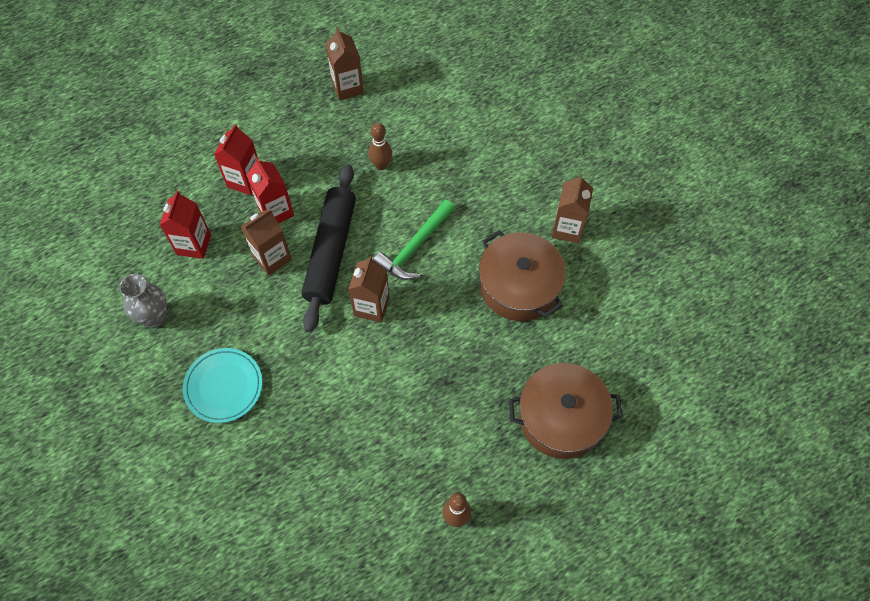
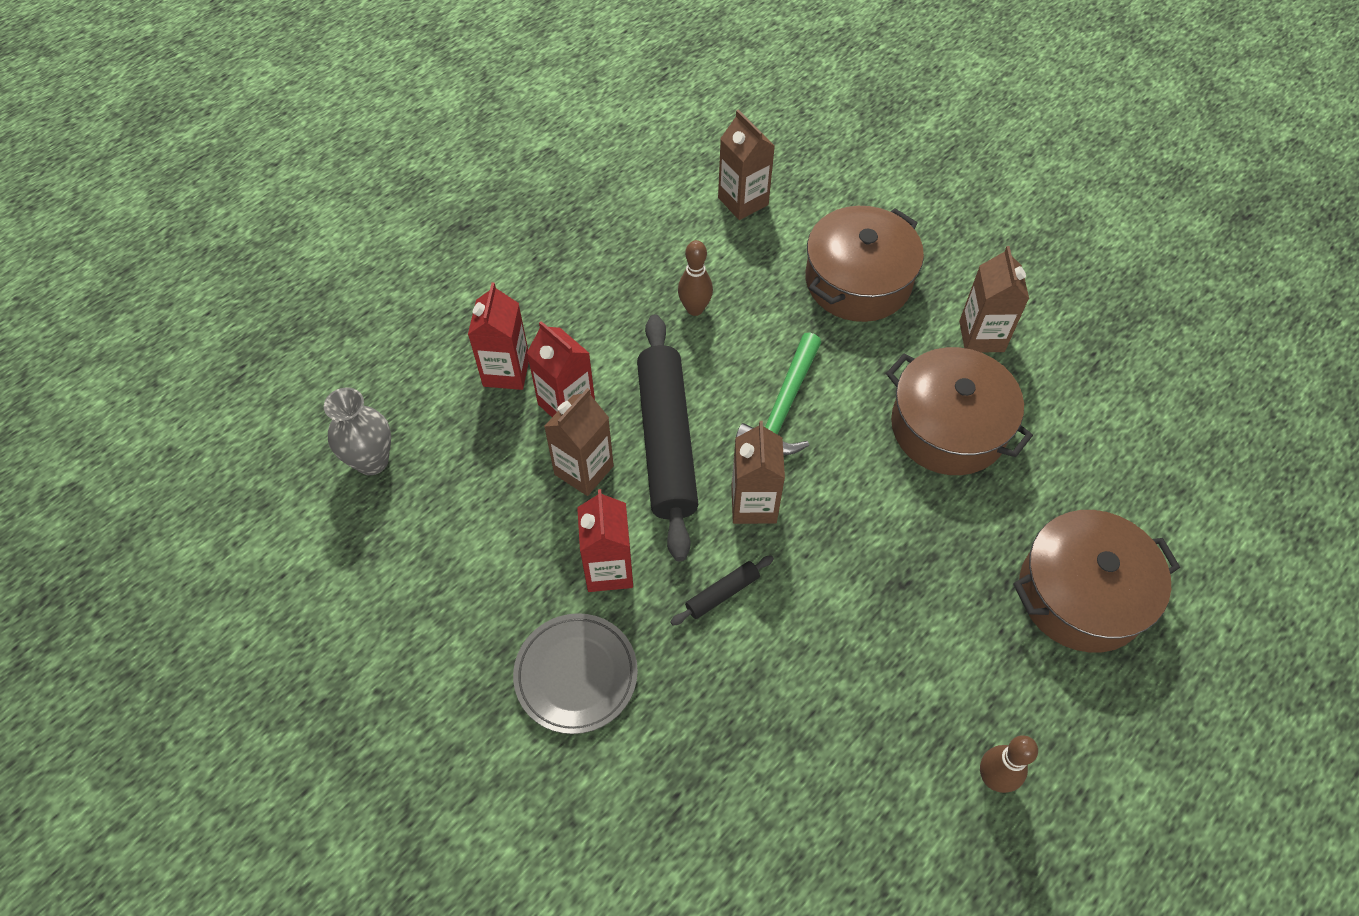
camera: 15 degrees left, 5 degrees down
(154, 317) = (435, 597): grey vase -> grey vase (372, 461)
(194, 244) = (460, 478): red carton -> red carton (609, 569)
(223, 386) = (576, 675): turquoise plate -> grey plate
(331, 359) = (722, 593): none -> black rolling pin
(347, 87) = (609, 217): brown carton -> brown carton (743, 201)
(498, 170) = (858, 281): none -> brown pot

